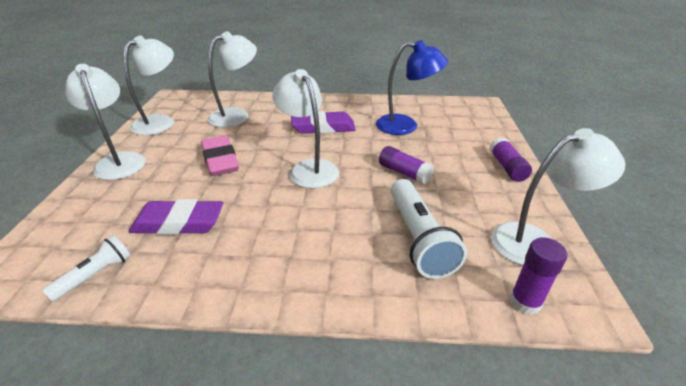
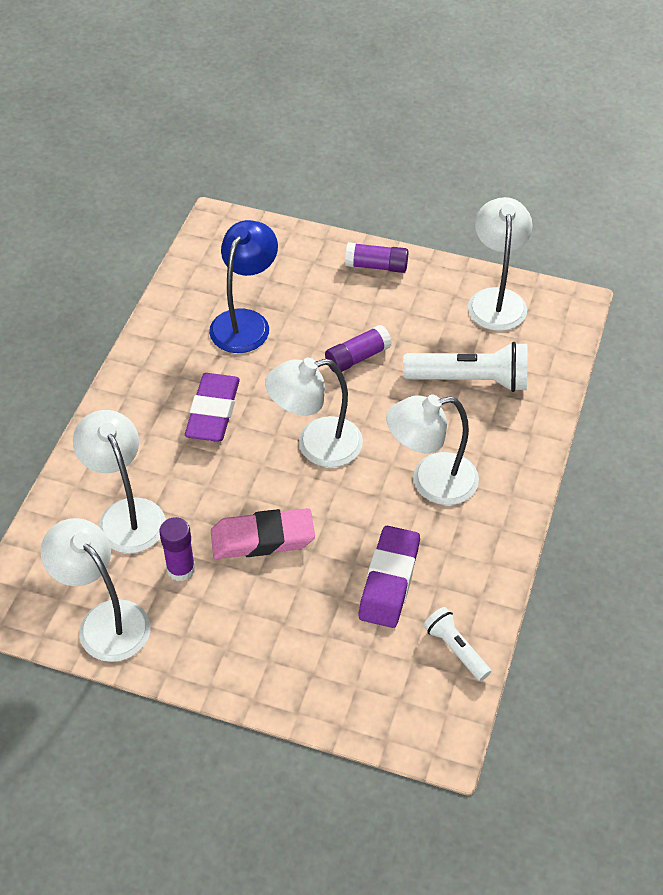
camera: 75 degrees left, 15 degrees up
(119, 161) = (220, 662): white lamp -> white lamp (431, 481)
(525, 302) = (560, 338): purple glue stick -> purple glue stick (181, 569)

